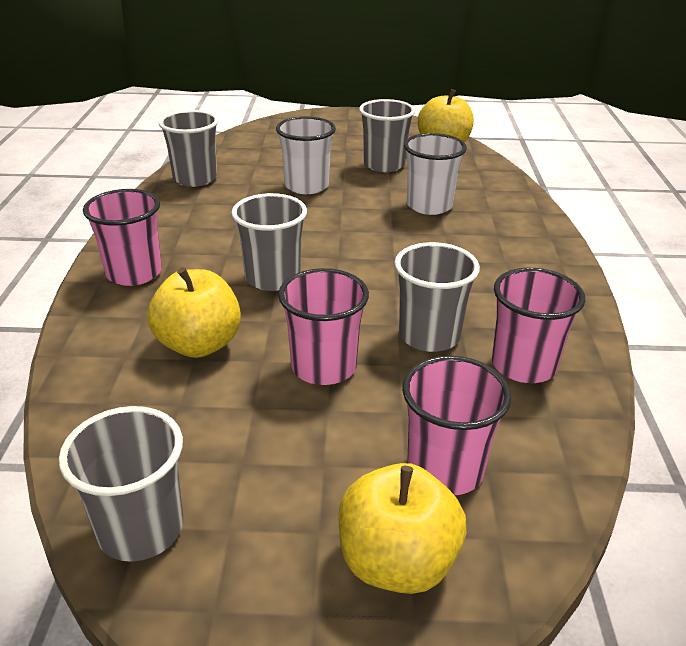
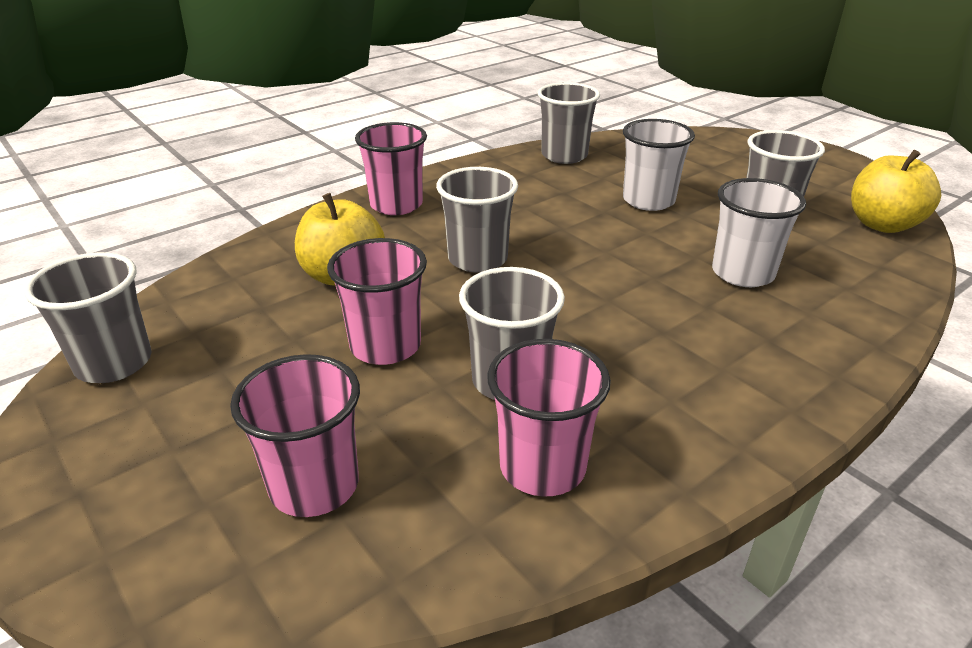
camera: 50 degrees right, 0 degrees up
(397, 562) = (166, 512): yellow apple -> none

